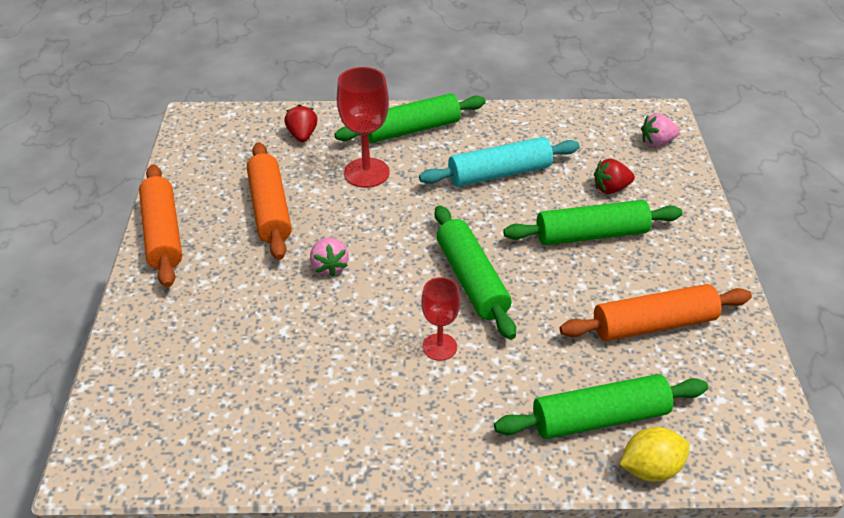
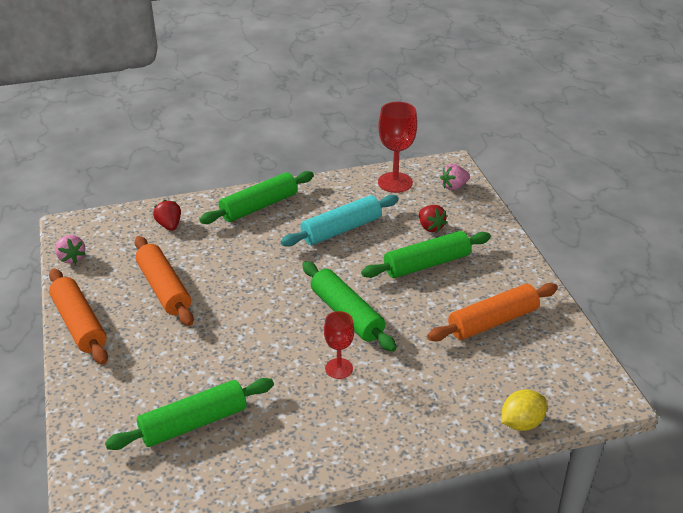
camera: 15 degrees left, 5 degrees down
(329, 266) = (230, 324): pink strawberry -> pink strawberry (71, 258)
(366, 173) = (234, 246): red goblet -> red goblet (395, 182)
(599, 418) = (474, 395): green rolling pin -> green rolling pin (193, 423)
(611, 188) = (430, 227): red strawberry -> red strawberry turned 90 degrees counterclockwise

